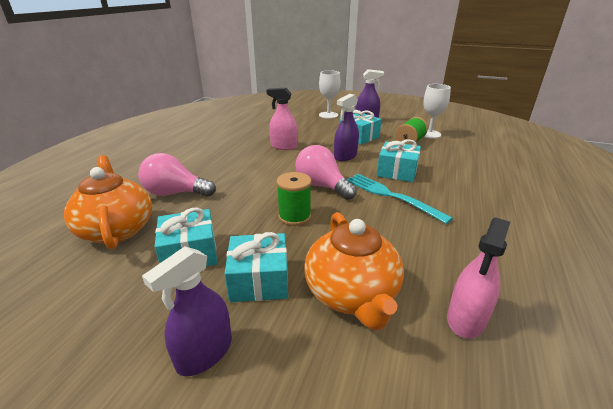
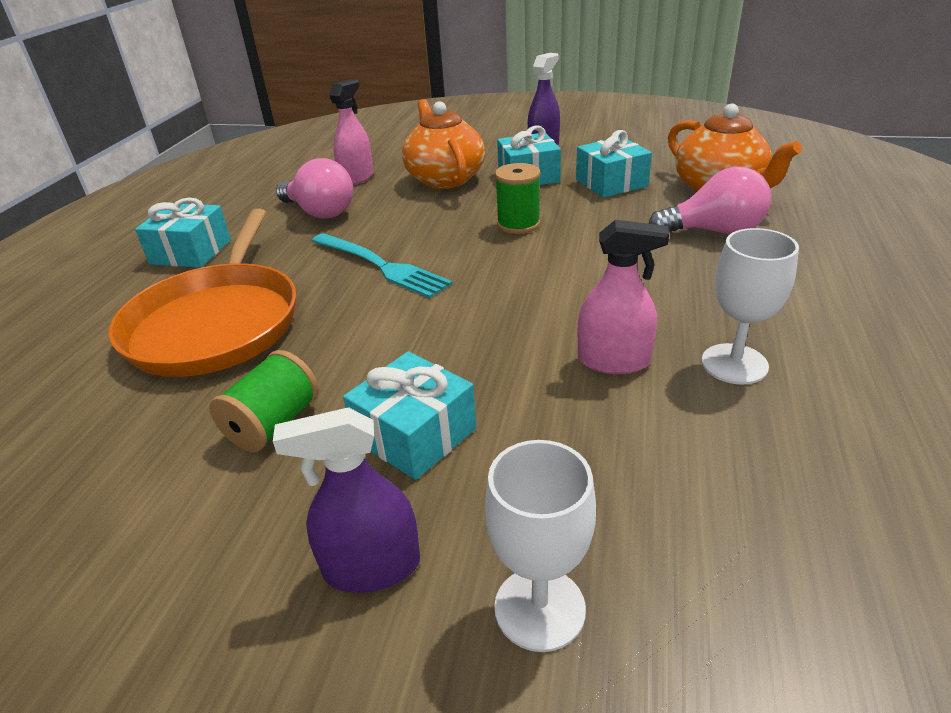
camera: 175 degrees right, 5 degrees up
(322, 186) = (492, 269): pink light bulb -> pink light bulb (320, 212)
(345, 156) = (454, 345): purple spray bottle -> none
(397, 171) = (352, 315): turquoise gift -> turquoise gift (191, 252)
(429, 134) = (182, 483): white goblet -> white goblet (734, 364)
(469, 175) = (217, 323): none -> orange pan

